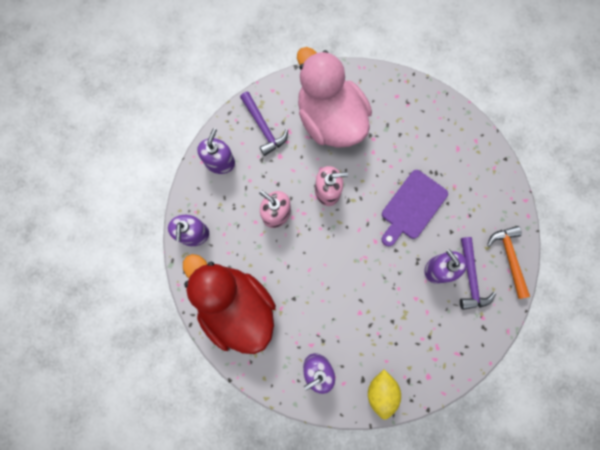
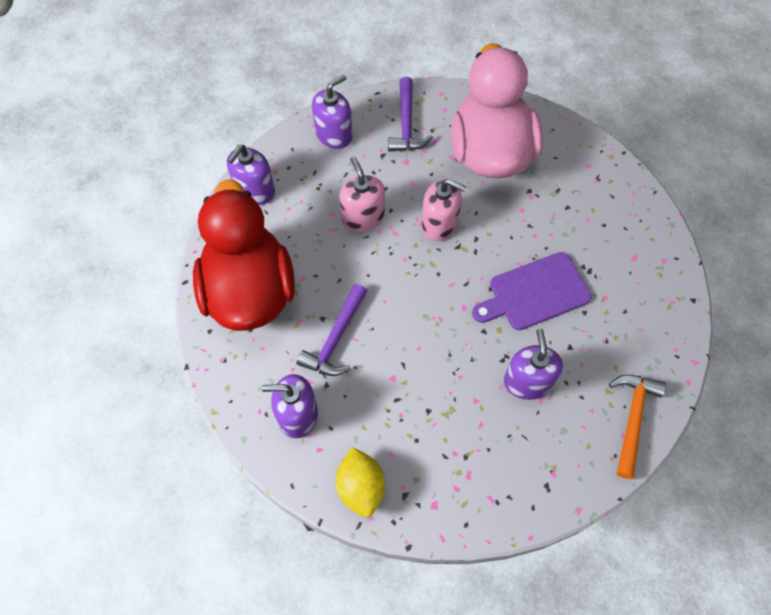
camera: 30 degrees right, 15 degrees down
(381, 391) = (361, 487): yellow lemon -> yellow lemon turned 45 degrees counterclockwise
(470, 278) = (564, 415): purple hammer -> purple hammer (336, 338)

